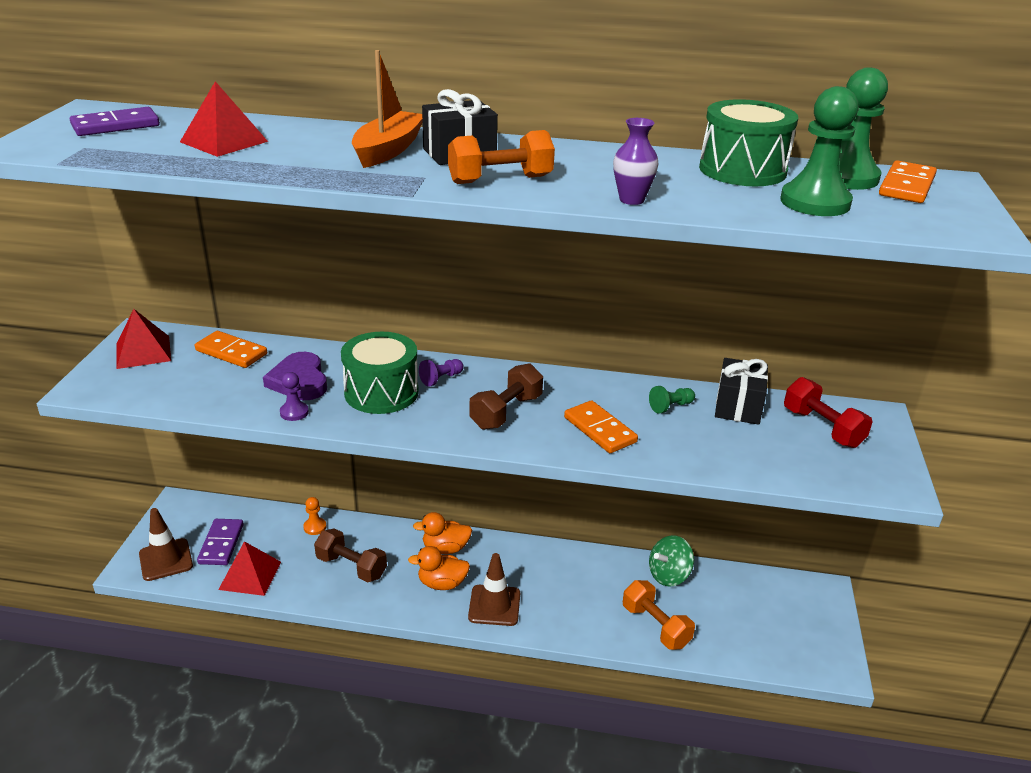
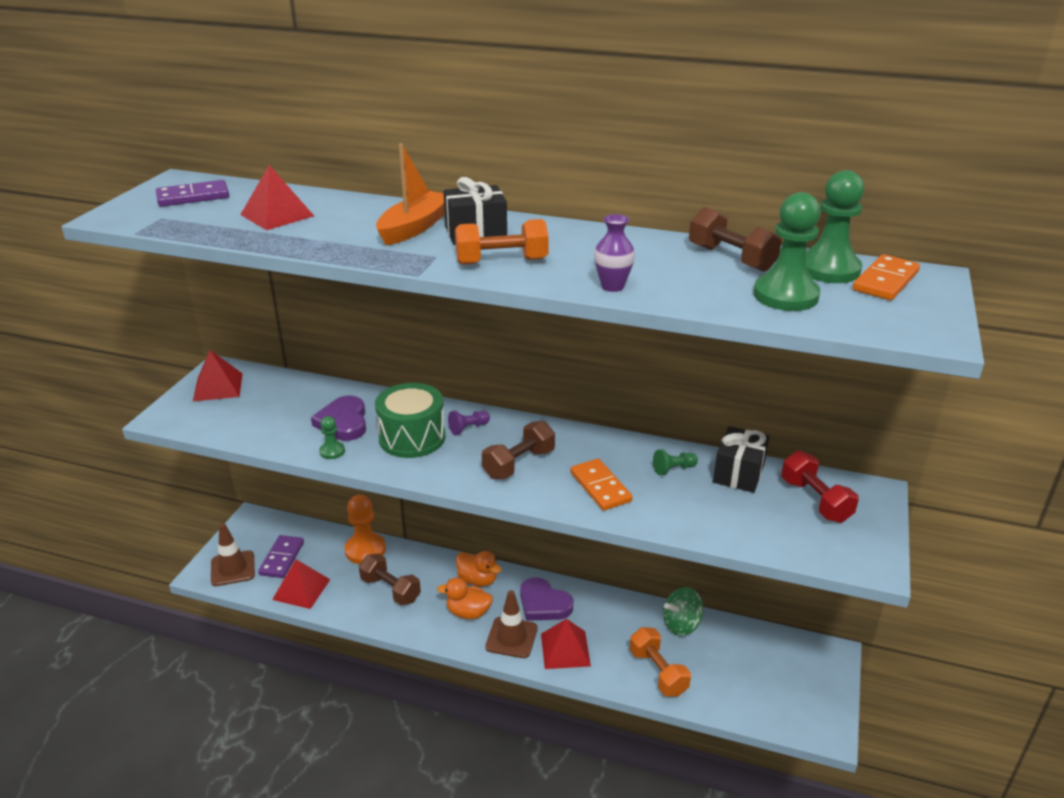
camera: 10 degrees right, 0 degrees up
(231, 352) = (291, 392): orange domino -> none
(294, 412) = (332, 451): purple pawn -> green pawn
(315, 527) = (365, 550): orange pawn -> orange pawn, size x1.99
(445, 548) = (478, 580): orange duck -> orange duck turned 150 degrees counterclockwise
(521, 567) = (543, 603): none -> purple heart
(554, 612) = (565, 649): none -> red pyramid
(742, 170) = (731, 258): green drum -> brown dumbbell

